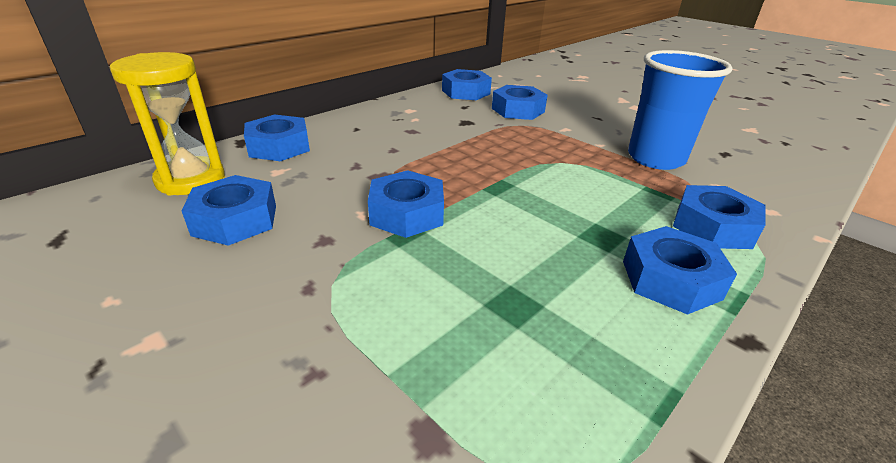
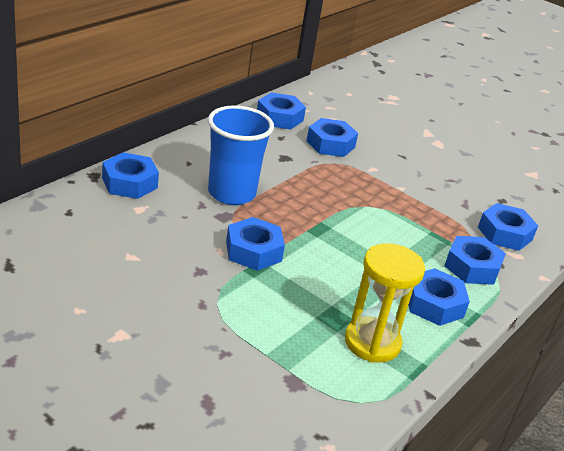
camera: 10 degrees left, 0 degrees up
(191, 180) = (74, 216): yellow hourglass -> yellow hourglass (372, 342)
(235, 220) = (129, 253): blue nut -> blue nut (505, 233)
(655, 158) = (444, 204): blue cup -> blue cup (231, 193)

